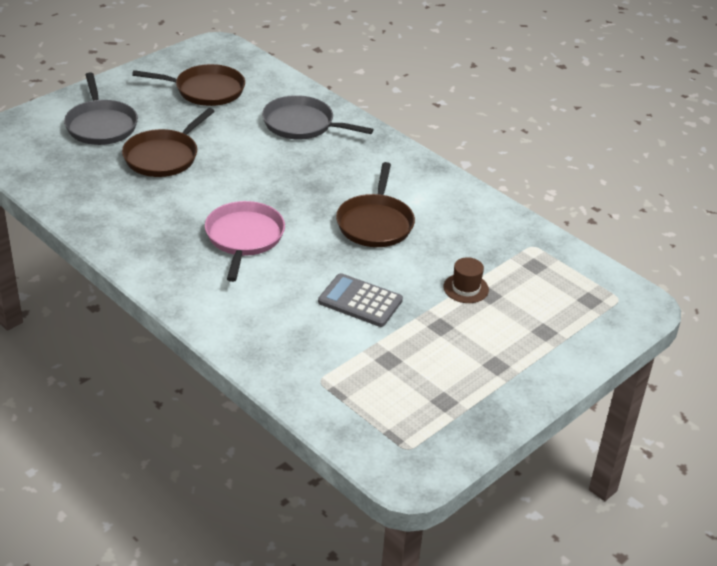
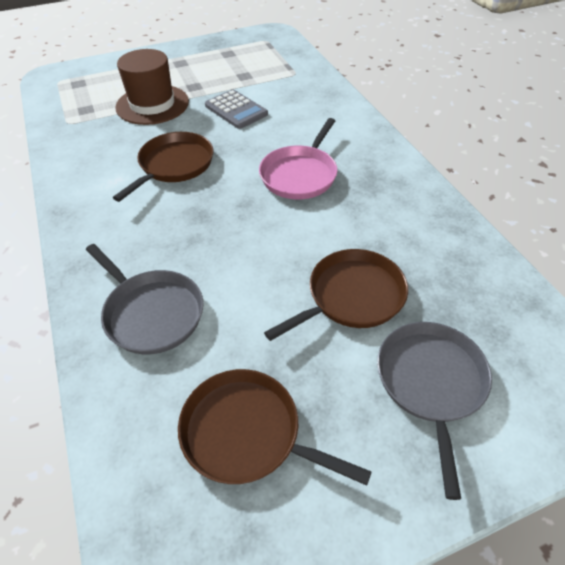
camera: 155 degrees left, 10 degrees up
(466, 288) = (152, 104): brown hat -> brown hat, size x2.03

